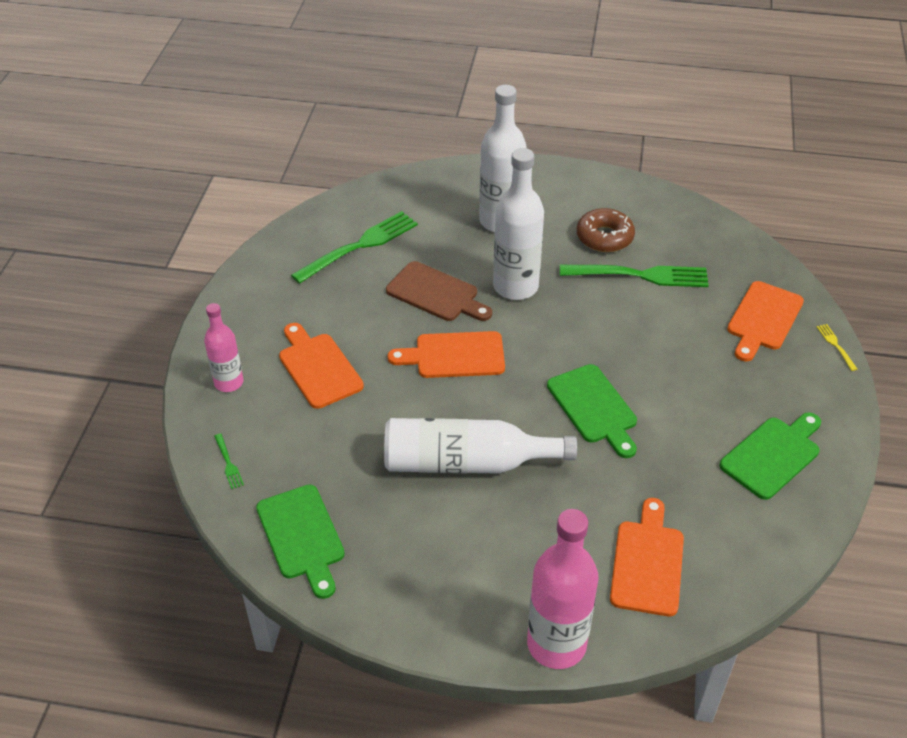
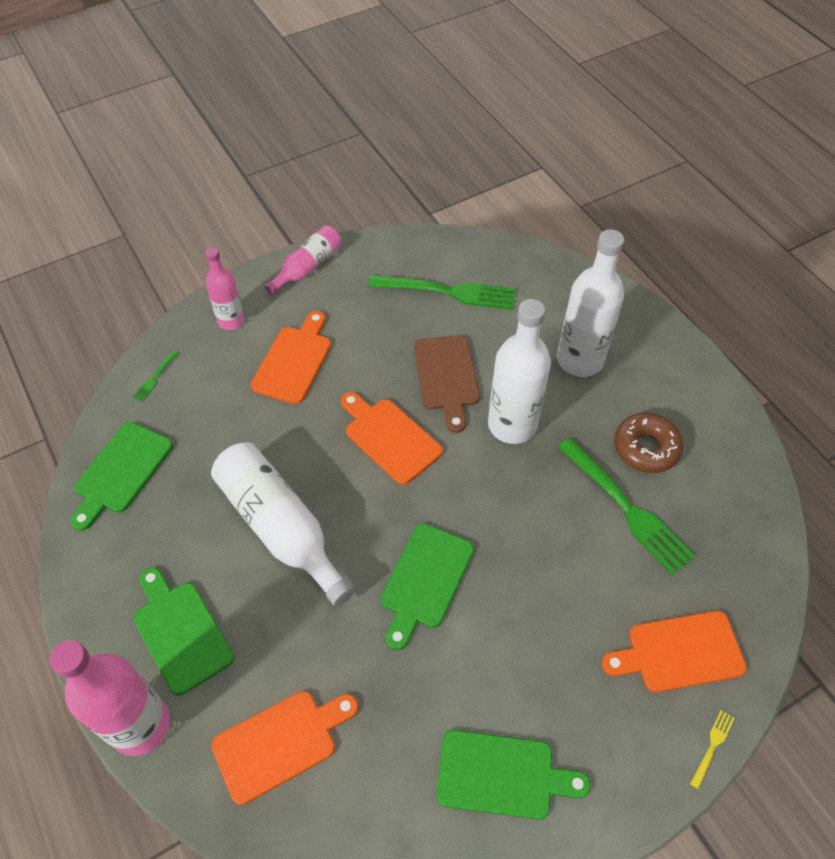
camera: 50 degrees right, 10 degrees up
(232, 306) = (308, 267): none -> pink bottle
(498, 575) = (180, 632): none -> green cutting board

